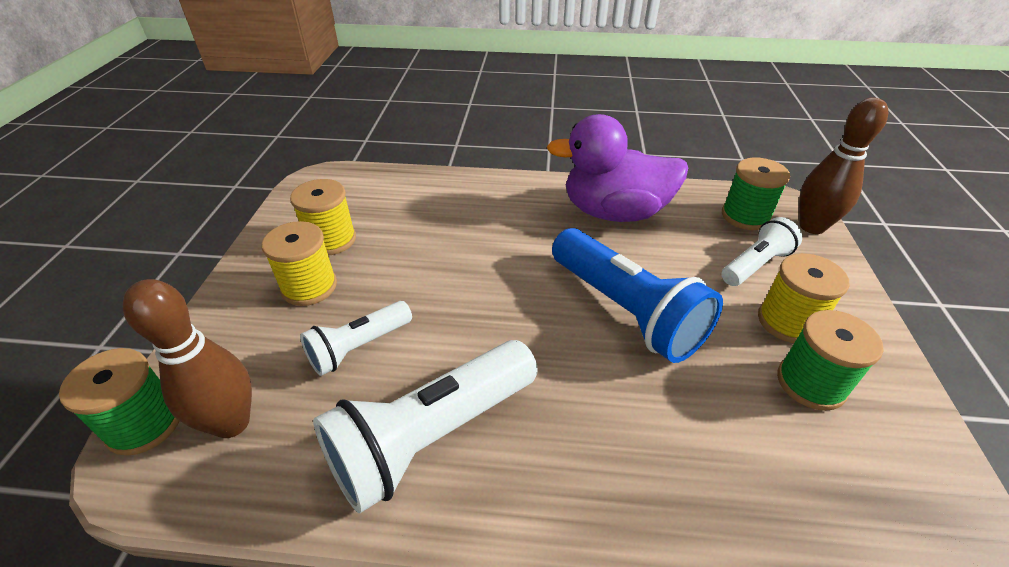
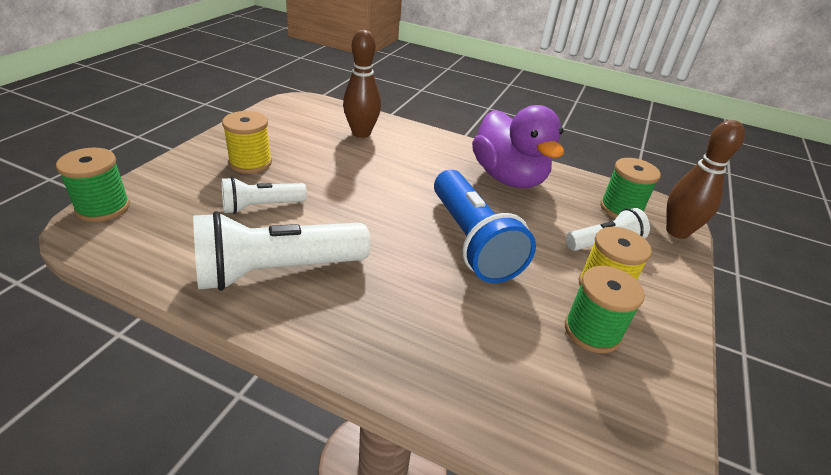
camera: 15 degrees right, 5 degrees down
(232, 423) = (154, 223): brown bowling pin -> brown bowling pin (361, 133)
(331, 240) = (282, 140): yellow spool -> none
(614, 212) = (508, 178): purple duck -> purple duck turned 135 degrees counterclockwise

